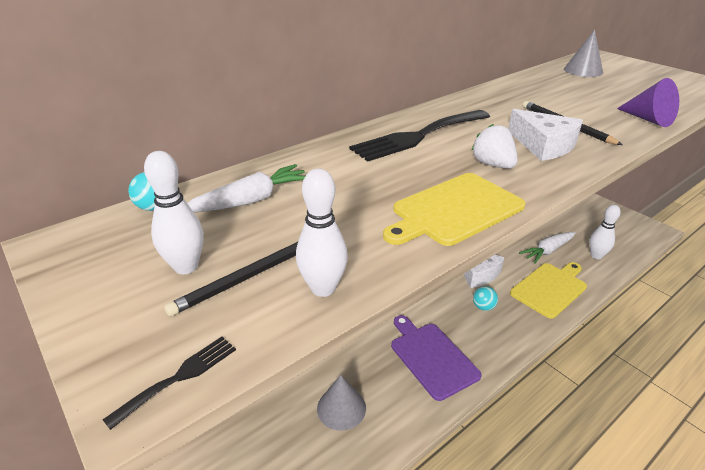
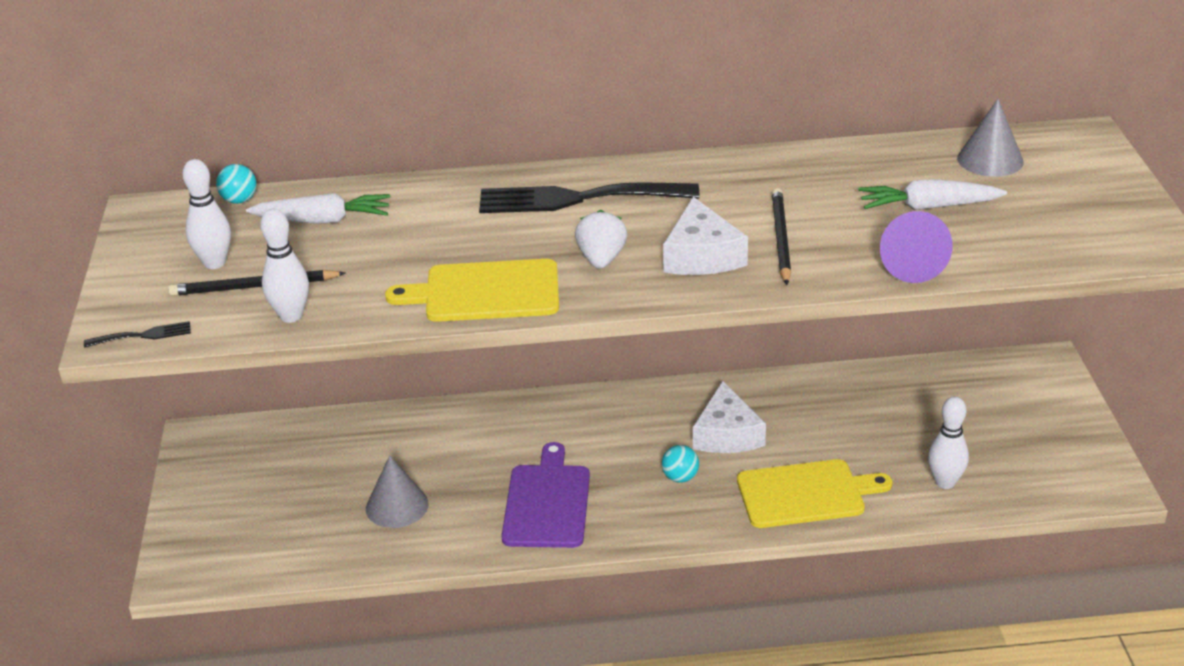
camera: 35 degrees right, 0 degrees up
(547, 251) = (875, 447): white carrot -> white carrot (928, 207)

